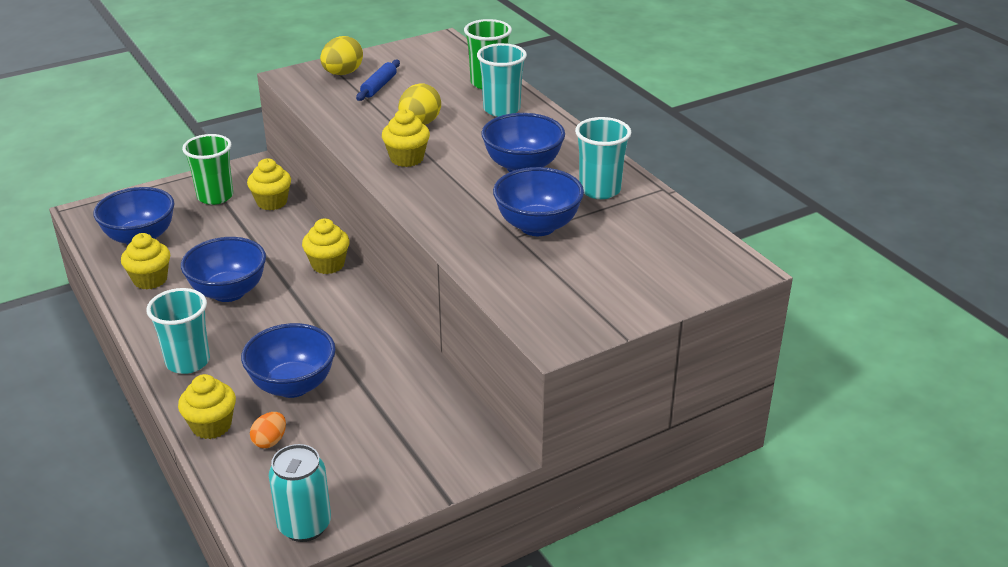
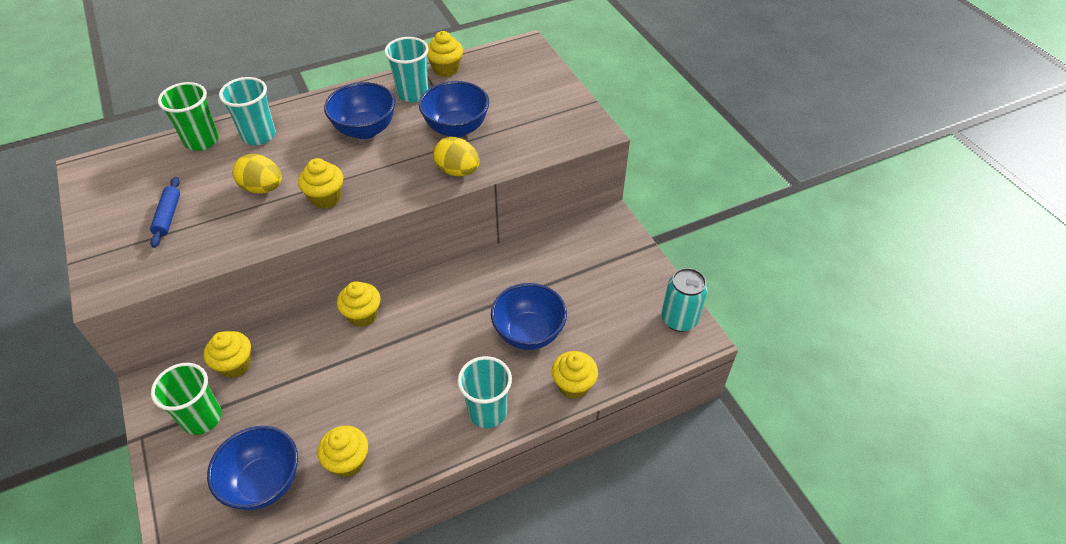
camera: 85 degrees left, 15 degrees up
(229, 292) = (387, 389): blue bowl -> none
(270, 441) = (593, 344): orange egg -> none
(342, 73) = (121, 245): yellow egg -> yellow egg (457, 171)
(379, 86) = (168, 216): blue rolling pin -> blue rolling pin turned 60 degrees clockwise
(660, 208) = (446, 69): none -> yellow cupcake

